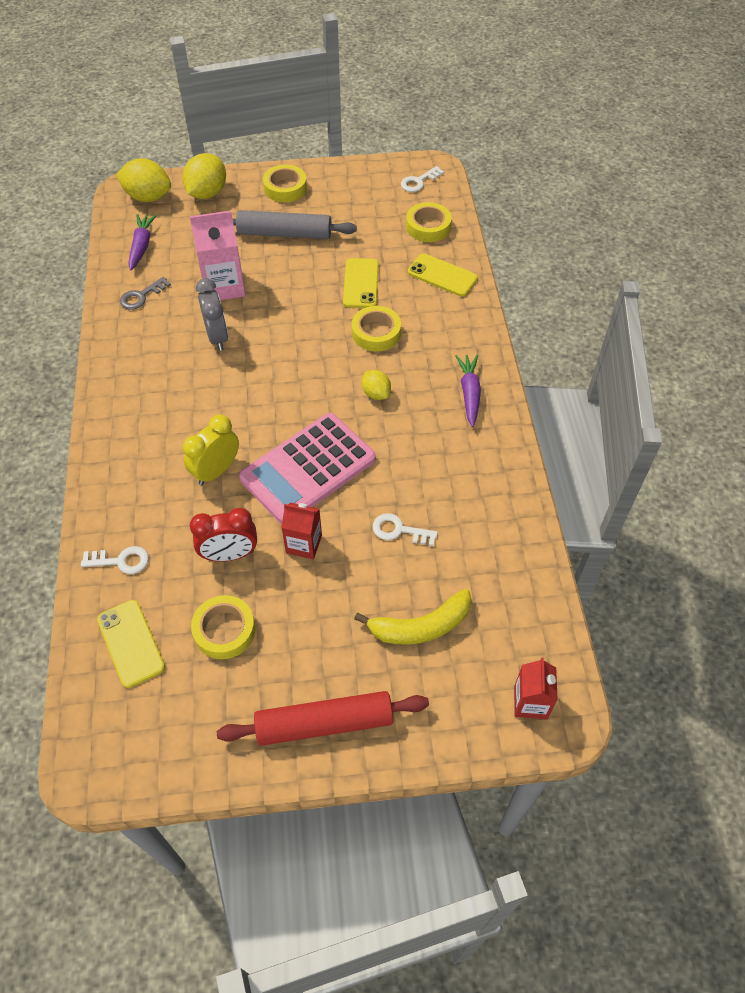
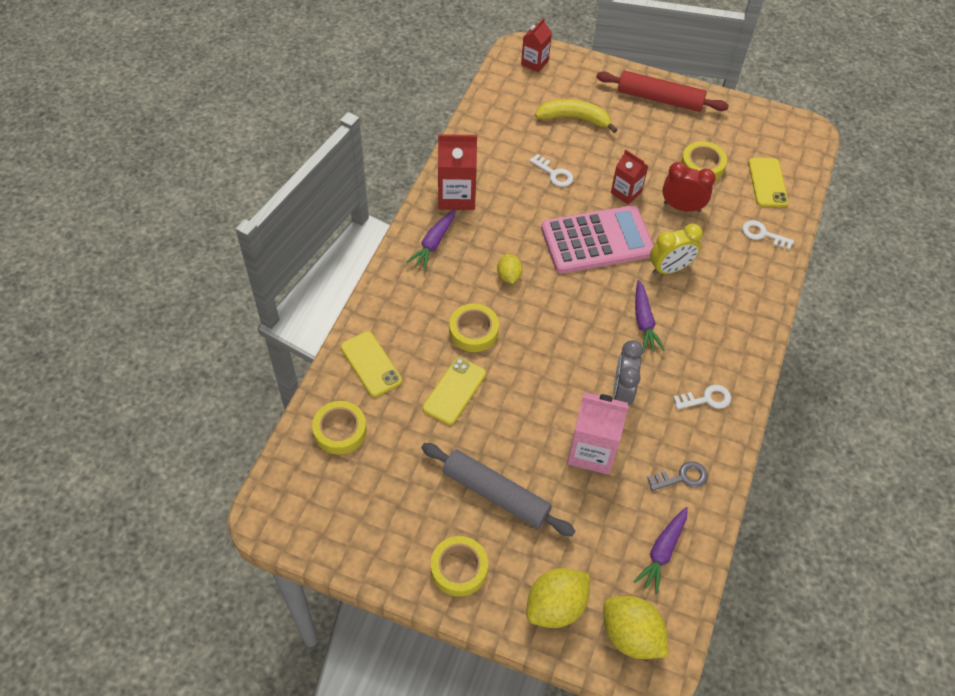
camera: 155 degrees left, 0 degrees up
(222, 405) = (644, 321): none -> purple carrot
(419, 181) = (301, 502): white key -> white key (706, 399)
(485, 453) = (456, 196): none -> red carton

